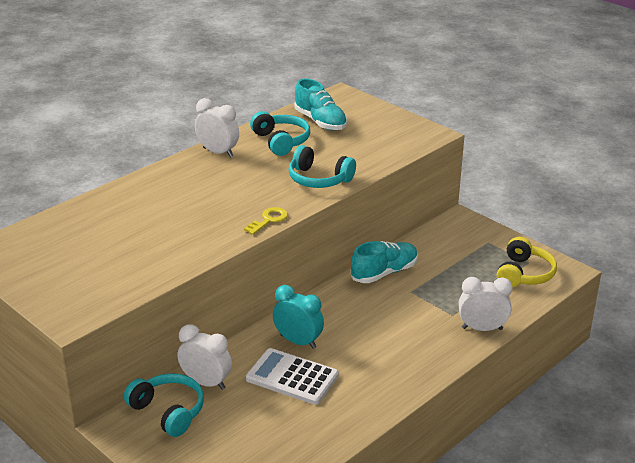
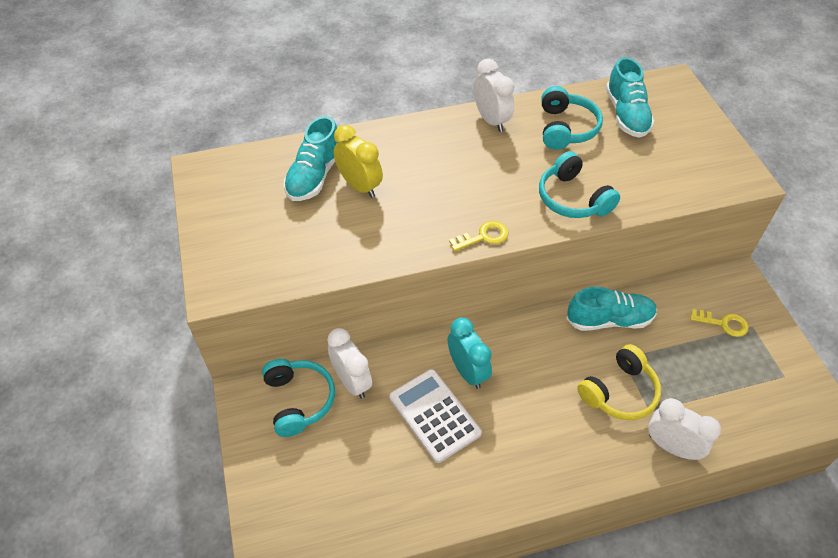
camera: 30 degrees right, 20 degrees up
(96, 226) = (314, 176): none -> turquoise shoe
(141, 221) = (360, 186): none -> yellow clock
(467, 247) = (723, 323): none -> yellow key
(524, 274) = (768, 390): yellow headphones -> yellow headphones (619, 392)

